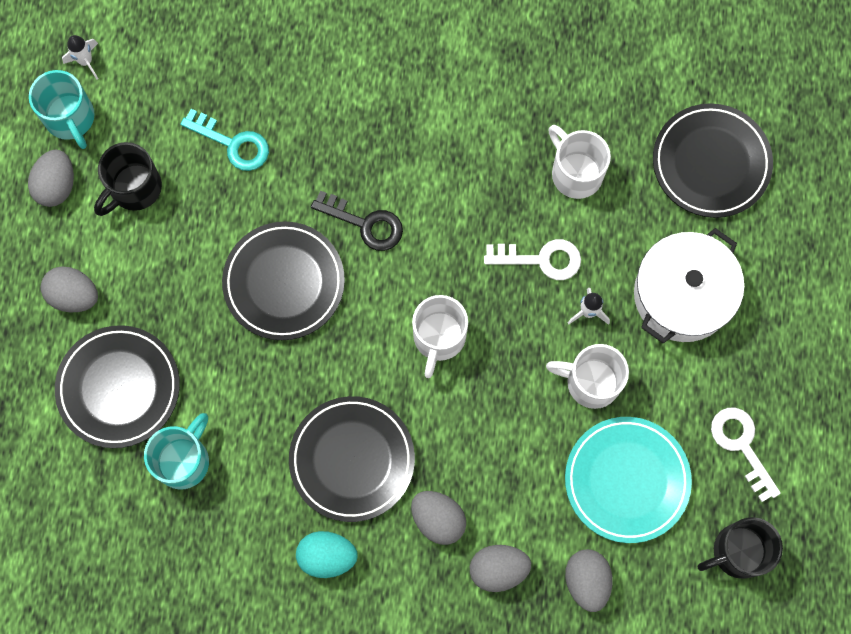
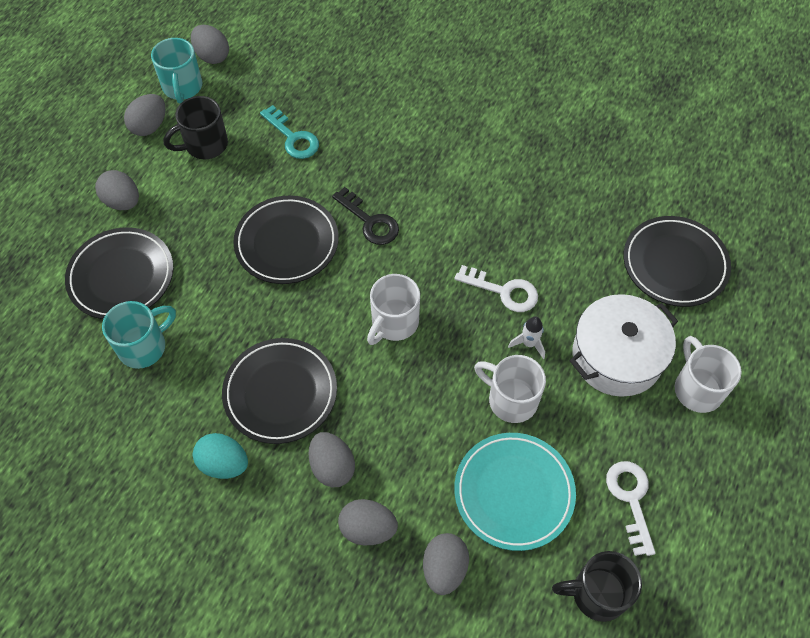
camera: 20 degrees right, 15 degrees down
(86, 61) = (212, 56): white rocket -> grey egg
(575, 172) = (556, 237): white mug -> white mug (697, 388)

